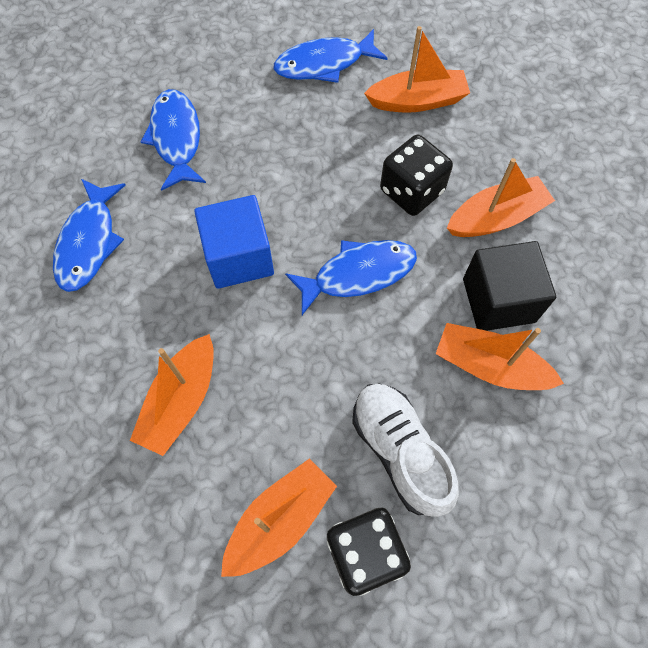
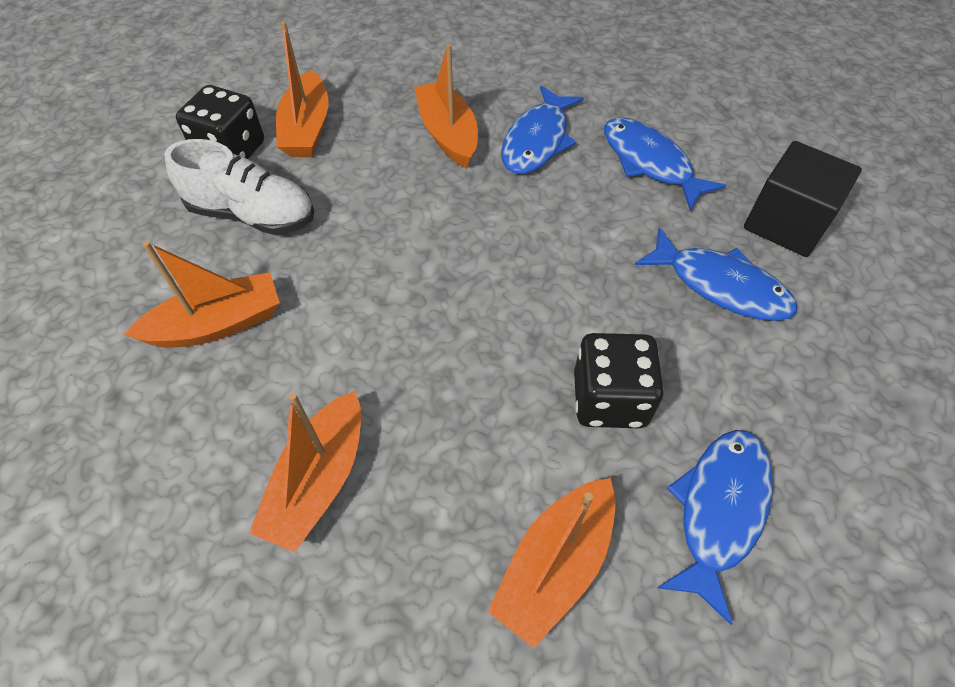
camera: 135 degrees right, 10 degrees down
(239, 257) = (528, 240): blue cube -> none
(358, 274) = (411, 306): blue fish -> blue fish (537, 141)
(411, 191) = (441, 430): black dice -> black dice (609, 399)
(498, 300) = (250, 389): black cube -> black cube (786, 223)

